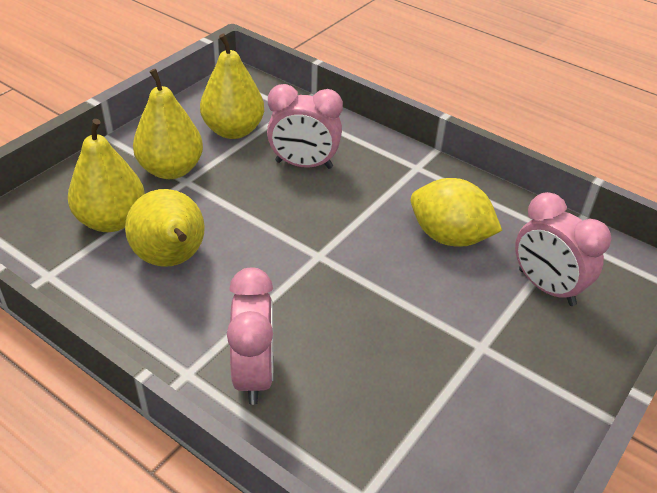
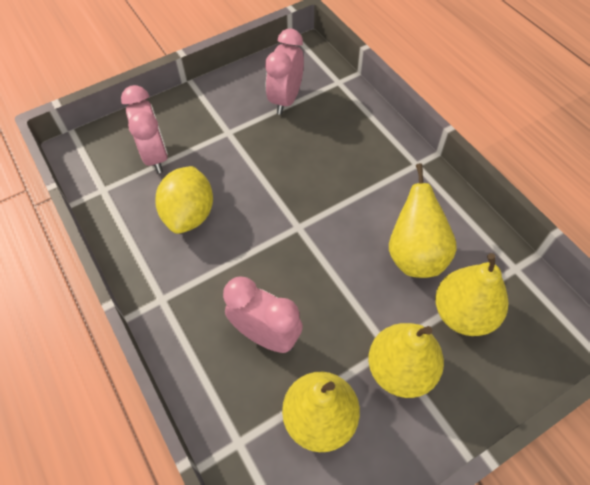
camera: 155 degrees left, 15 degrees up
(254, 374) = (375, 152): pink clock -> pink clock (286, 100)
(449, 237) = (189, 214): yellow lemon -> yellow lemon turned 45 degrees clockwise

